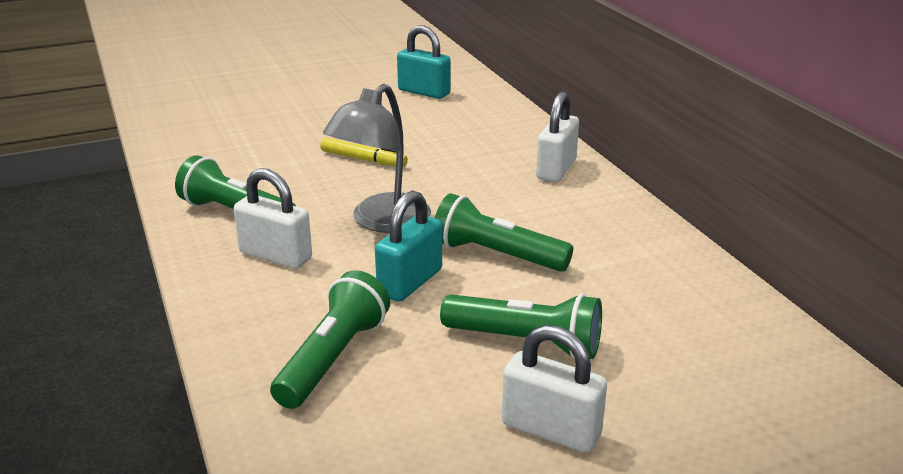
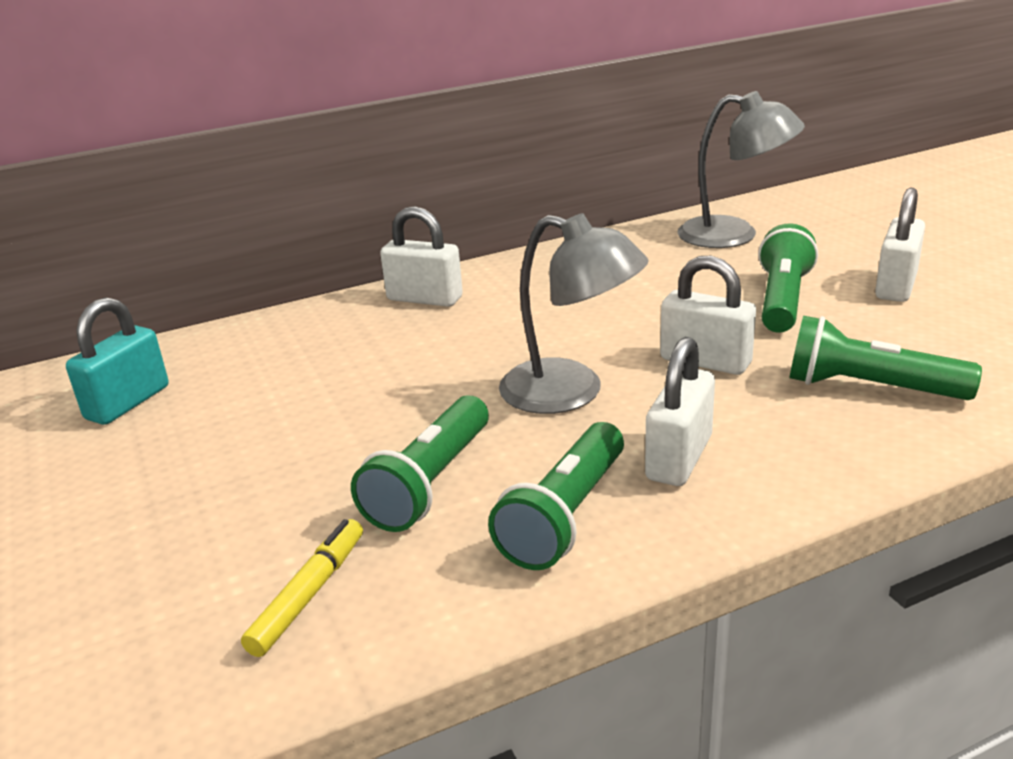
camera: 90 degrees left, 0 degrees up
(363, 159) = (380, 427): yellow marker -> yellow marker (309, 594)
(410, 282) = (705, 361): turquoise padlock -> white padlock
(496, 255) = (631, 320): green flashlight -> green flashlight (430, 483)
(713, 338) = (734, 235): none -> grey lamp

